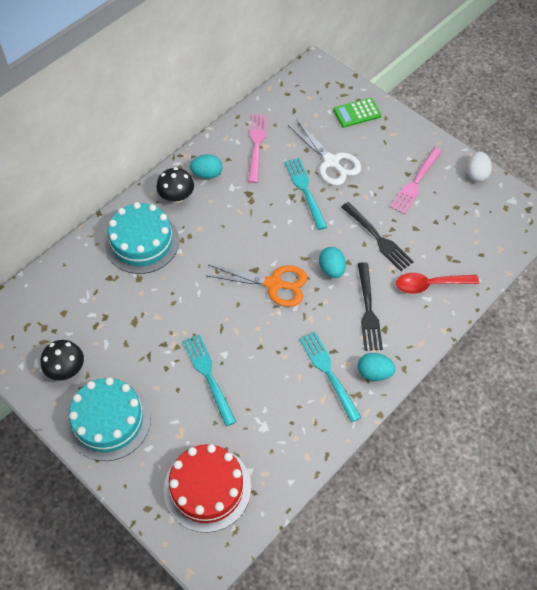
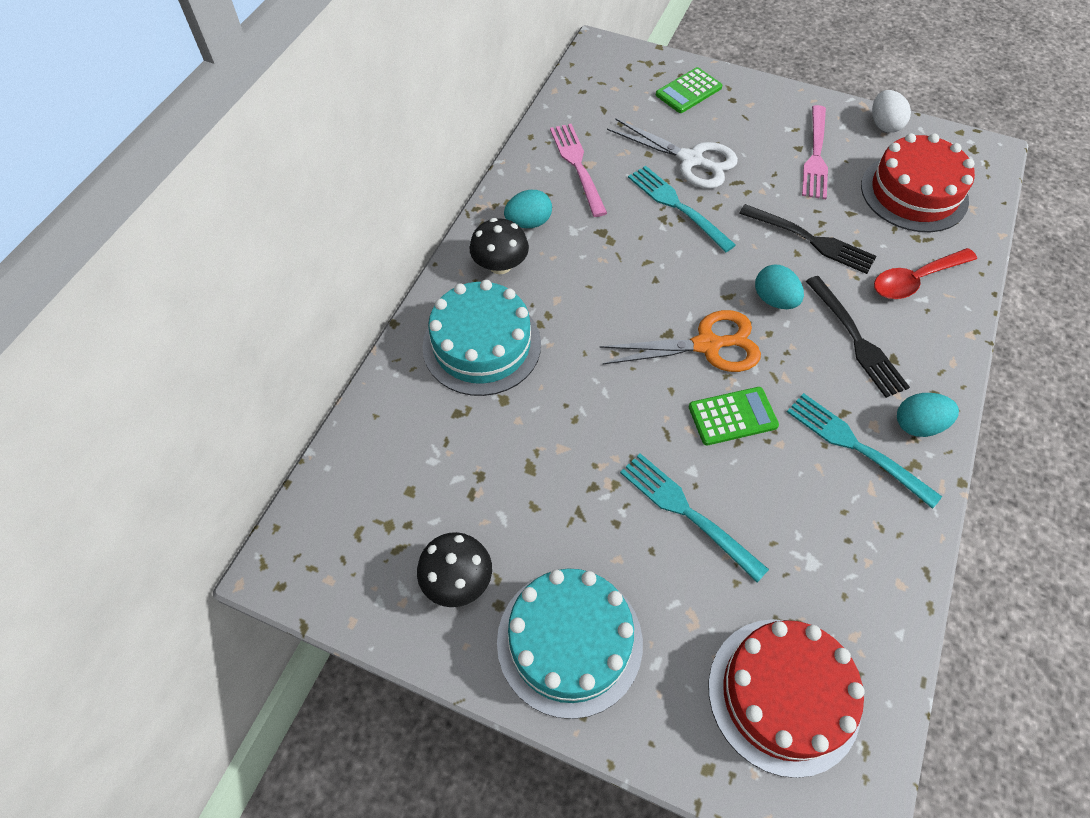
camera: 20 degrees left, 0 degrees up
(265, 331) = (732, 416): none -> green calculator
(466, 227) = (914, 193): none -> red cake

